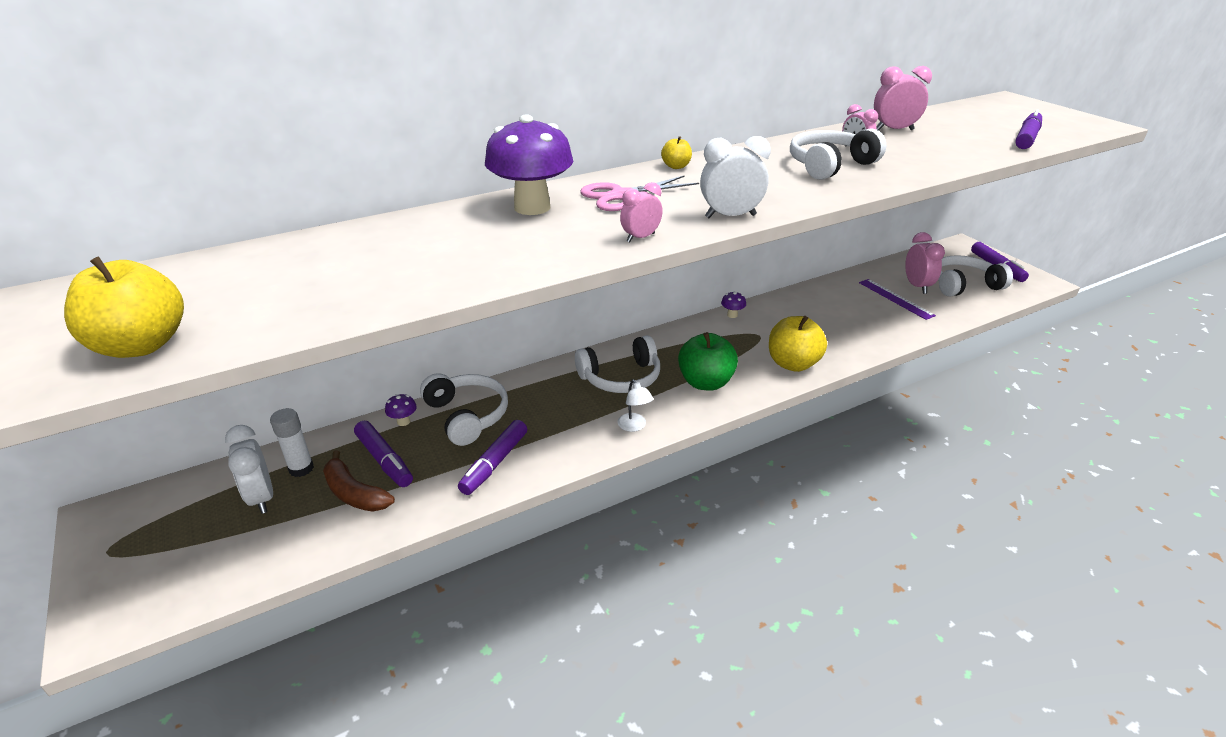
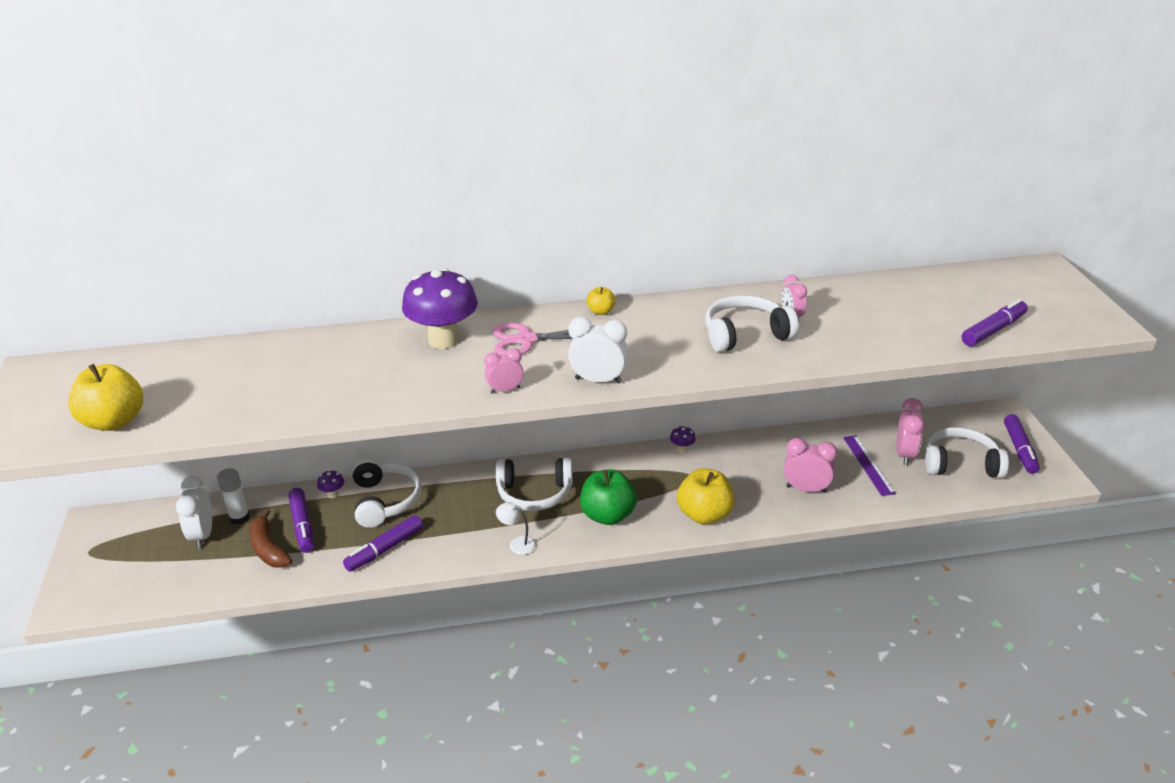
camera: 20 degrees right, 0 degrees up
(634, 426) = (517, 543): white lamp -> white lamp turned 120 degrees clockwise
(894, 130) = (860, 296): pink clock -> pink clock (806, 489)

